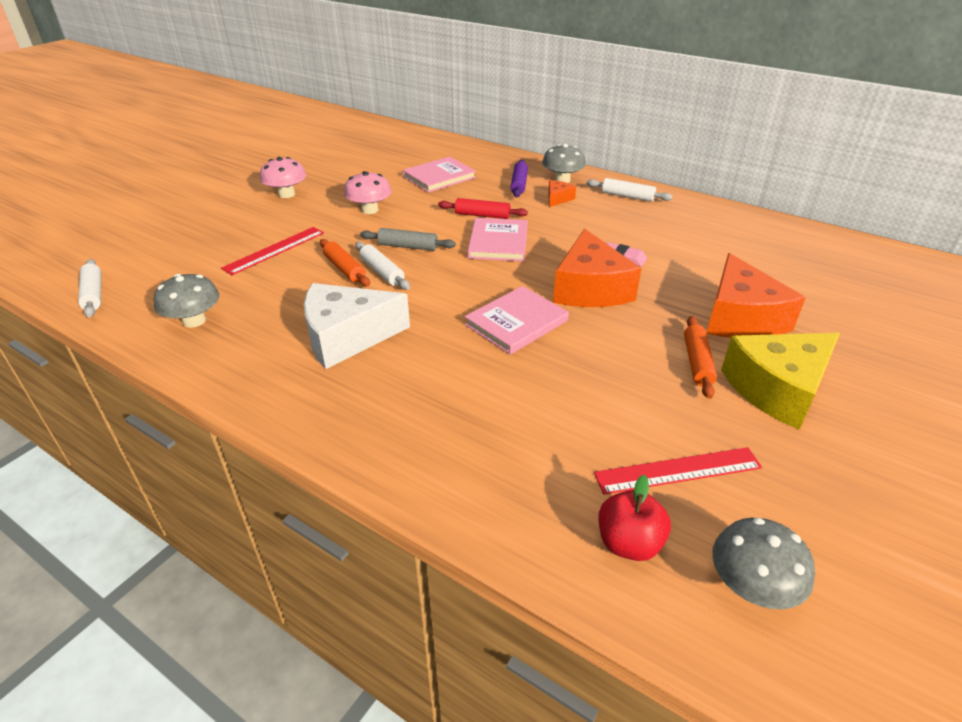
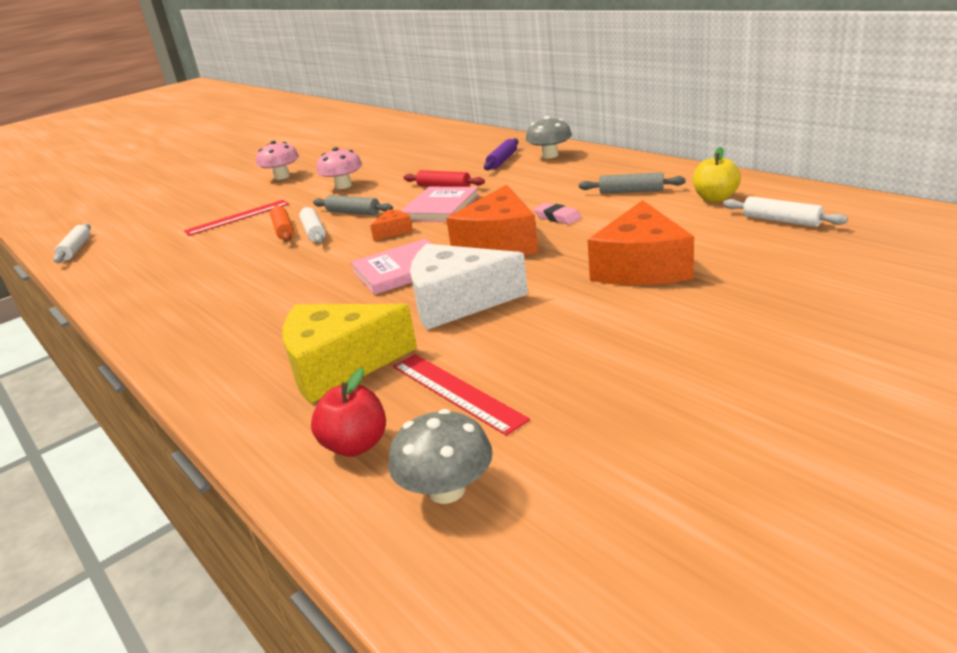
camera: 20 degrees right, 10 degrees down
(194, 321) = (133, 267): grey mushroom -> none
(347, 337) = (243, 280): white cheese -> white cheese (457, 302)
(439, 177) = (429, 158): pink book -> none
(558, 199) = (531, 171): orange cheese -> orange cheese (393, 231)
(627, 196) = (608, 166): white rolling pin -> white rolling pin (781, 221)
(670, 228) = (631, 191): none -> grey rolling pin
(678, 470) = (456, 392): red ruler -> red ruler turned 45 degrees clockwise
(697, 362) = (557, 304): orange rolling pin -> none
(749, 238) = (715, 198): none -> yellow apple
(777, 389) = (628, 329): yellow cheese -> yellow cheese (339, 366)

